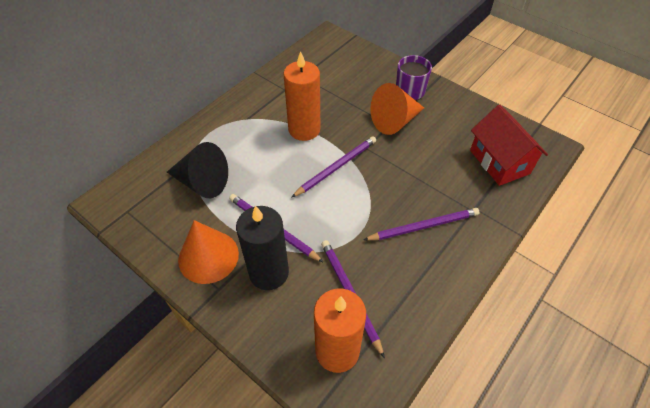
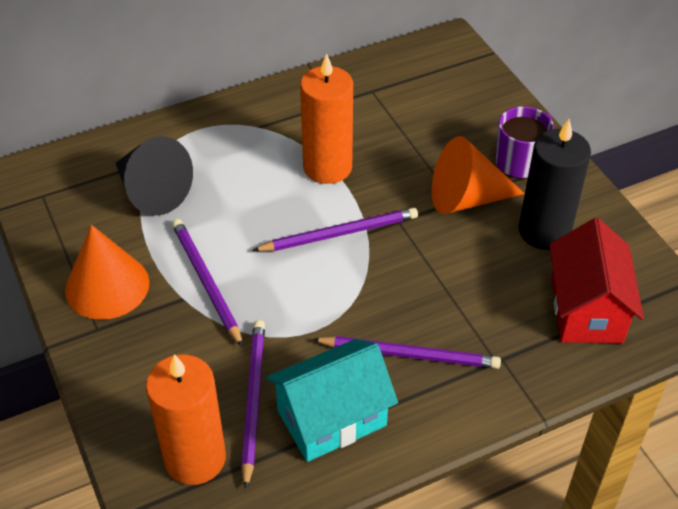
camera: 25 degrees right, 5 degrees down
(269, 272) = (168, 334): black candle -> black candle (544, 231)
(404, 285) = (331, 418): none -> turquoise house

